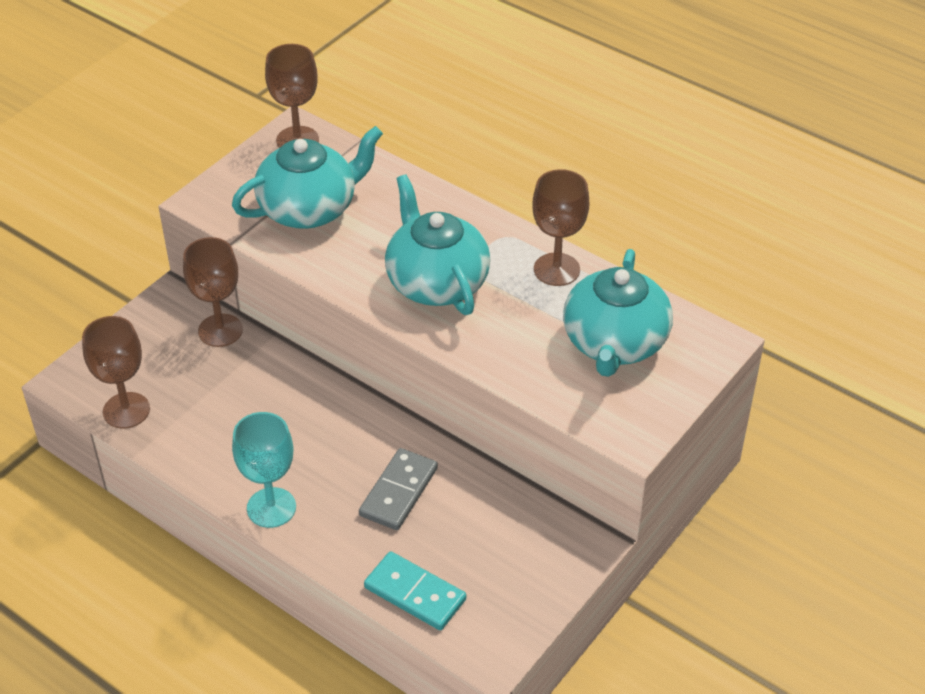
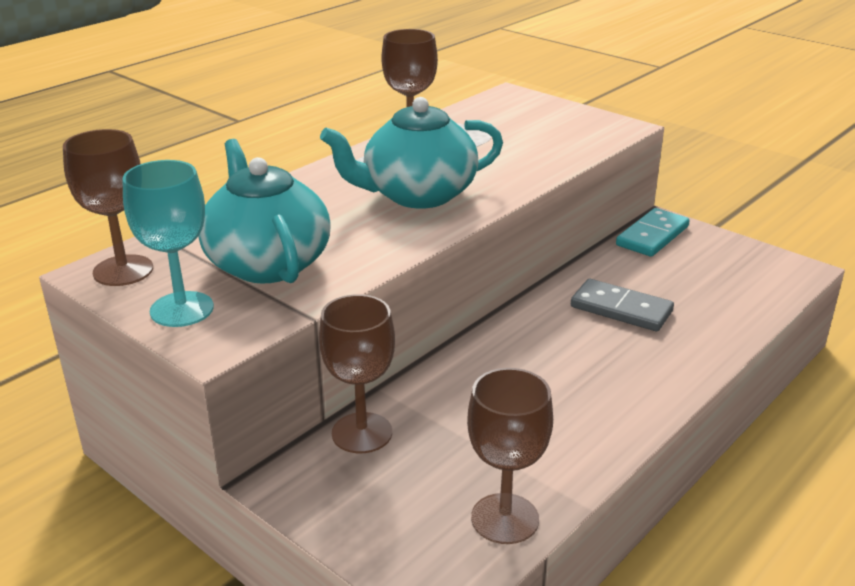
camera: 85 degrees left, 15 degrees down
(271, 507) = (657, 389): turquoise goblet -> turquoise goblet (182, 309)
(415, 594) = (746, 304): turquoise domino -> turquoise domino (652, 236)
(614, 343) = (511, 126): turquoise teapot -> none

